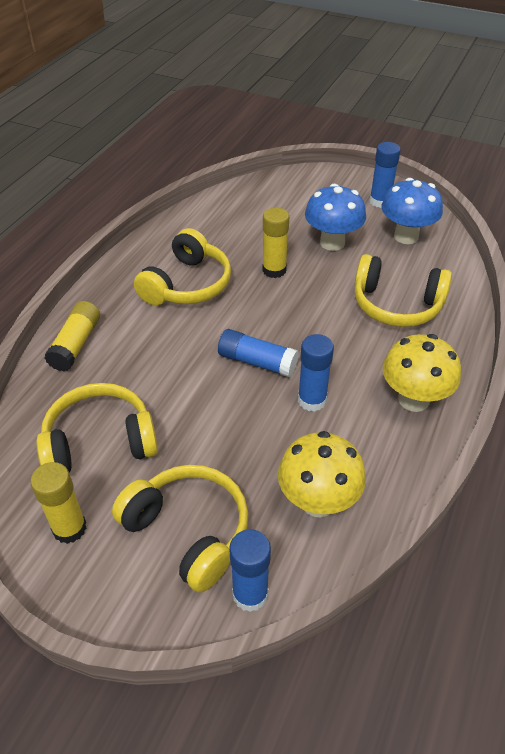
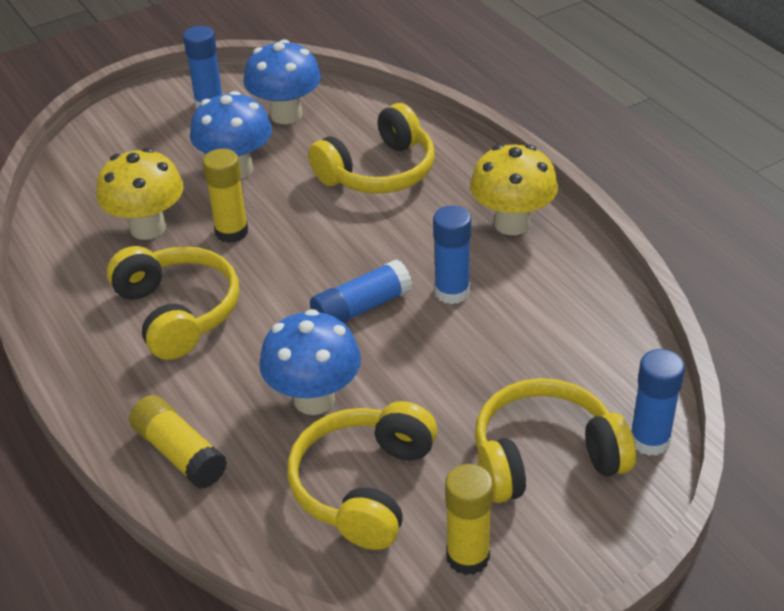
camera: 55 degrees left, 5 degrees down
(159, 380) = (314, 399): none -> blue mushroom
(318, 501) = (580, 346): yellow mushroom -> yellow mushroom (148, 228)

